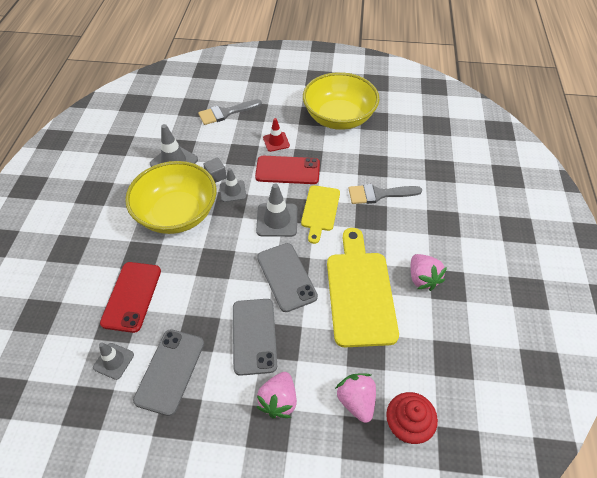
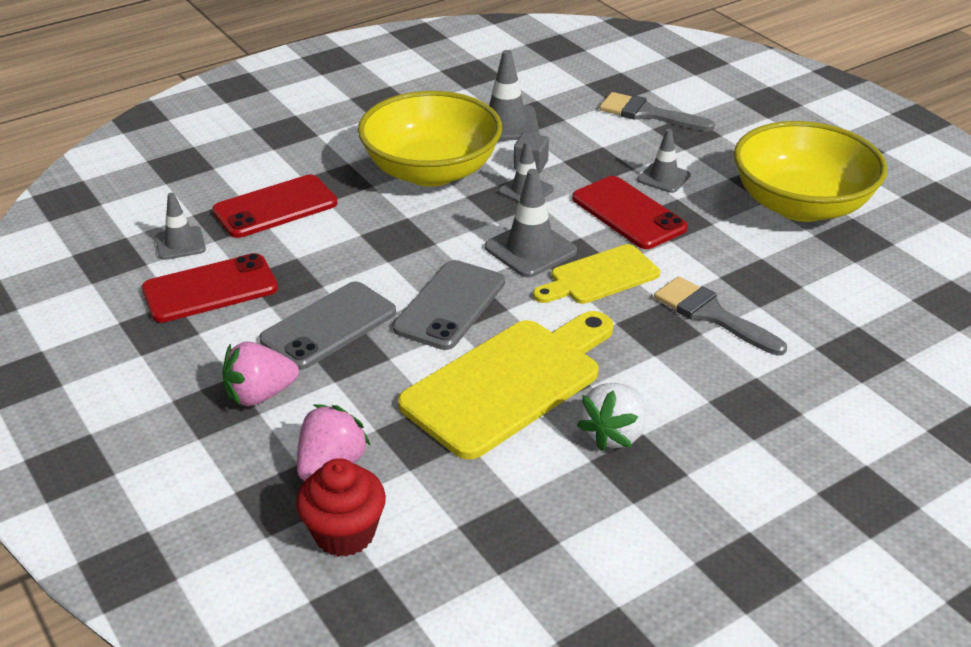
camera: 50 degrees right, 15 degrees down
(170, 371) = (210, 289): grey phone -> red phone
(276, 142) = (663, 178): red traffic cone -> grey traffic cone
(422, 278) = (614, 434): pink strawberry -> white strawberry

